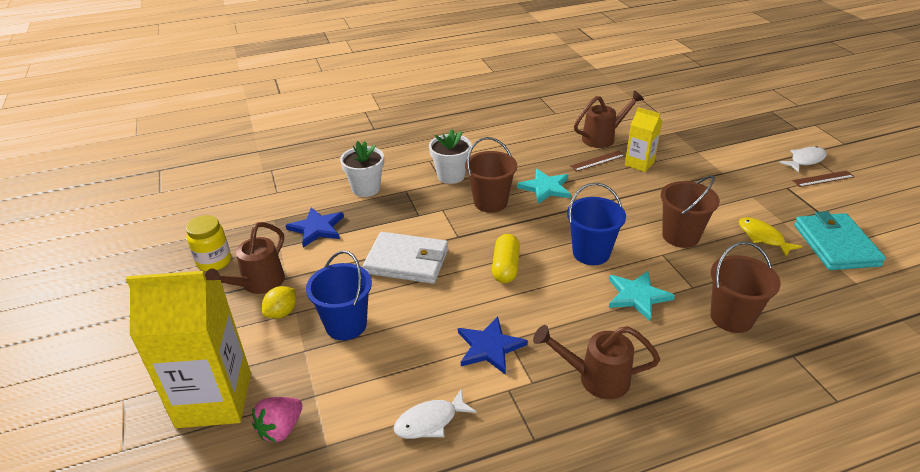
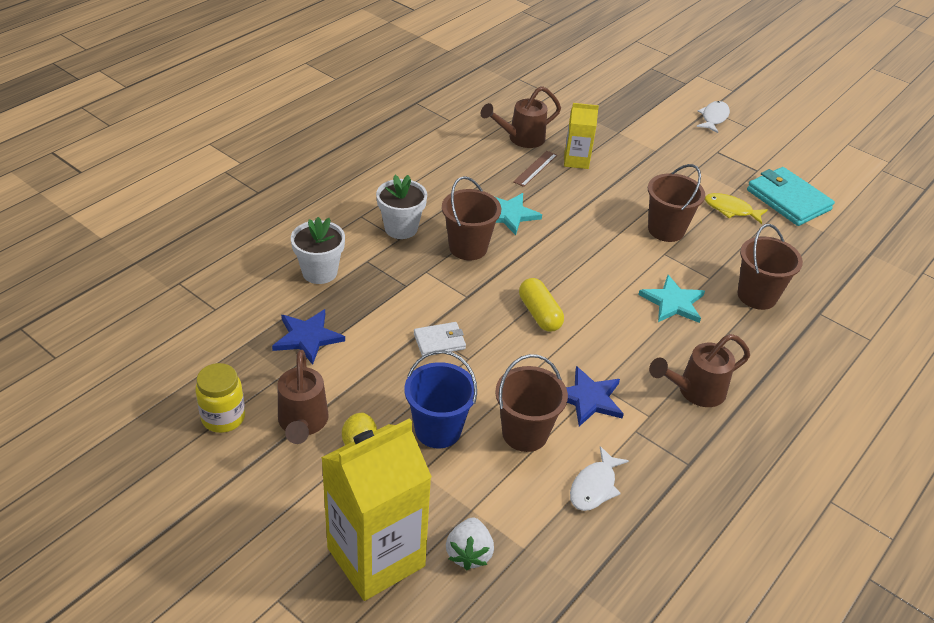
camera: 35 degrees left, 5 degrees up
(281, 429) = (469, 553): pink strawberry -> white strawberry
(407, 261) = (439, 341): white wallet -> white wallet, size x0.54
(410, 354) = (525, 433): none -> brown bucket
(591, 253) = (604, 273): blue bucket -> none
(603, 138) = (520, 139): brown watering can -> brown watering can turned 150 degrees counterclockwise
(823, 179) = (739, 134): brown ruler -> none

